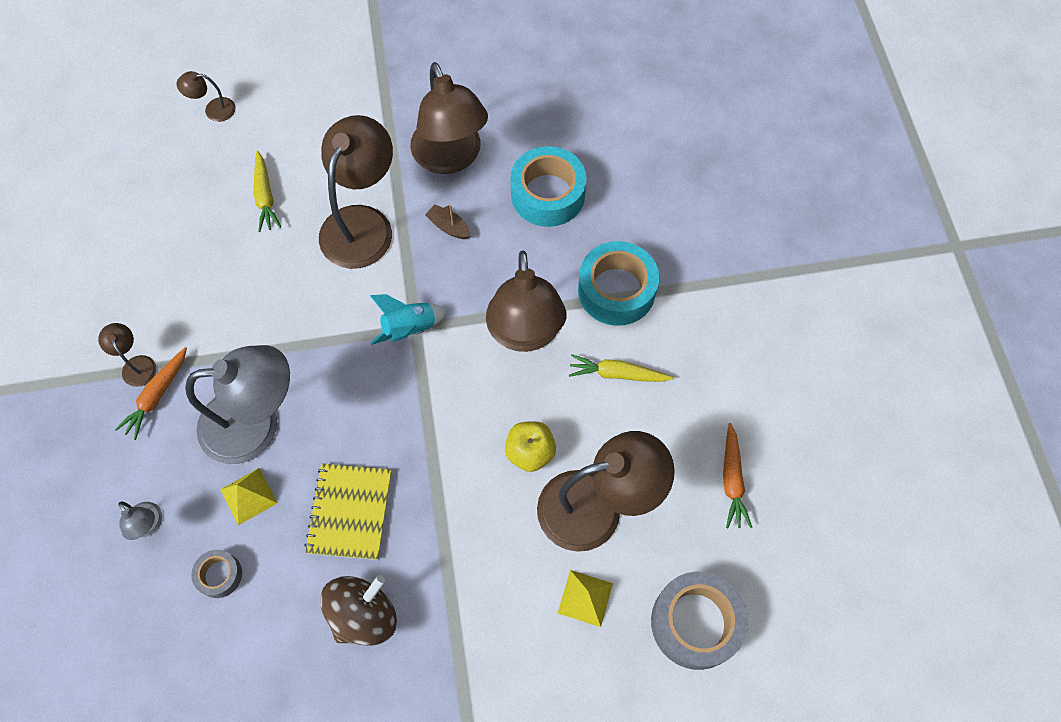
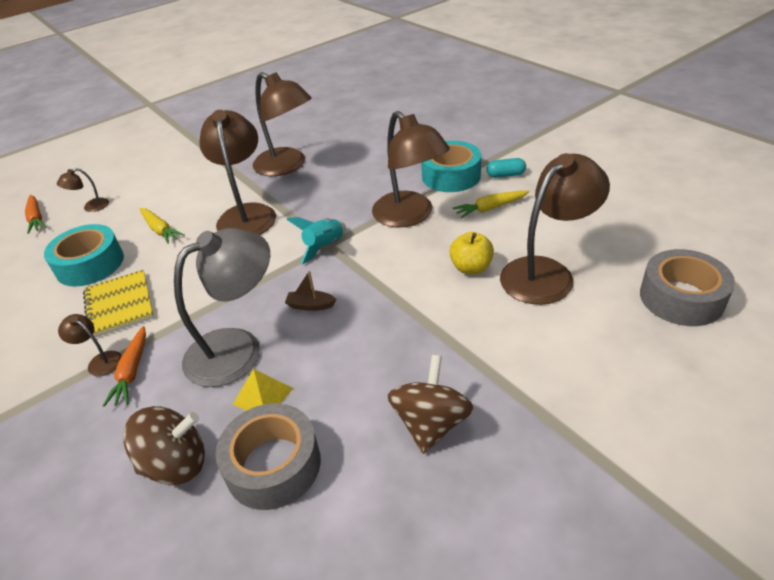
camera: 25 degrees left, 25 degrees down
(148, 525) = (176, 464): grey lamp -> brown spinning top
(219, 575) = (273, 465): grey tape -> grey tape, size x1.97
(349, 512) = (361, 363): yellow notebook -> yellow notebook (119, 305)
(449, 227) = (312, 193): brown boat -> brown boat (310, 305)
(547, 194) = (366, 157): turquoise tape -> turquoise tape (90, 264)
(585, 598) = (592, 323): yellow pyramid -> none
(677, 327) = (505, 175): none -> turquoise capsule
(732, 480) = (617, 221): orange carrot -> orange carrot (36, 218)

